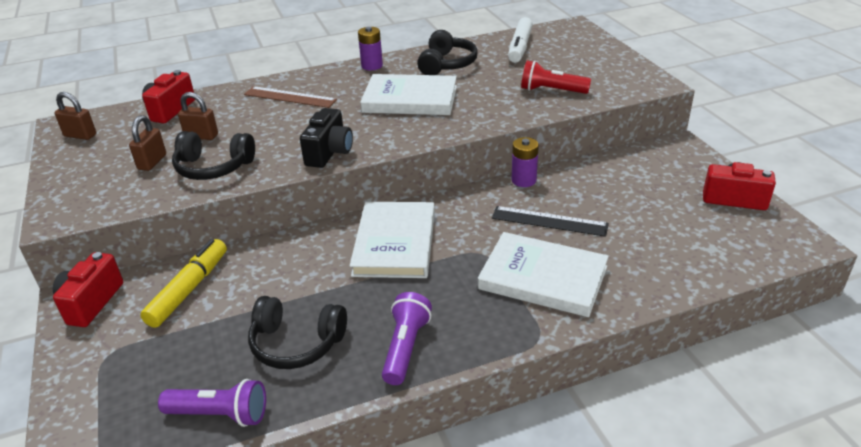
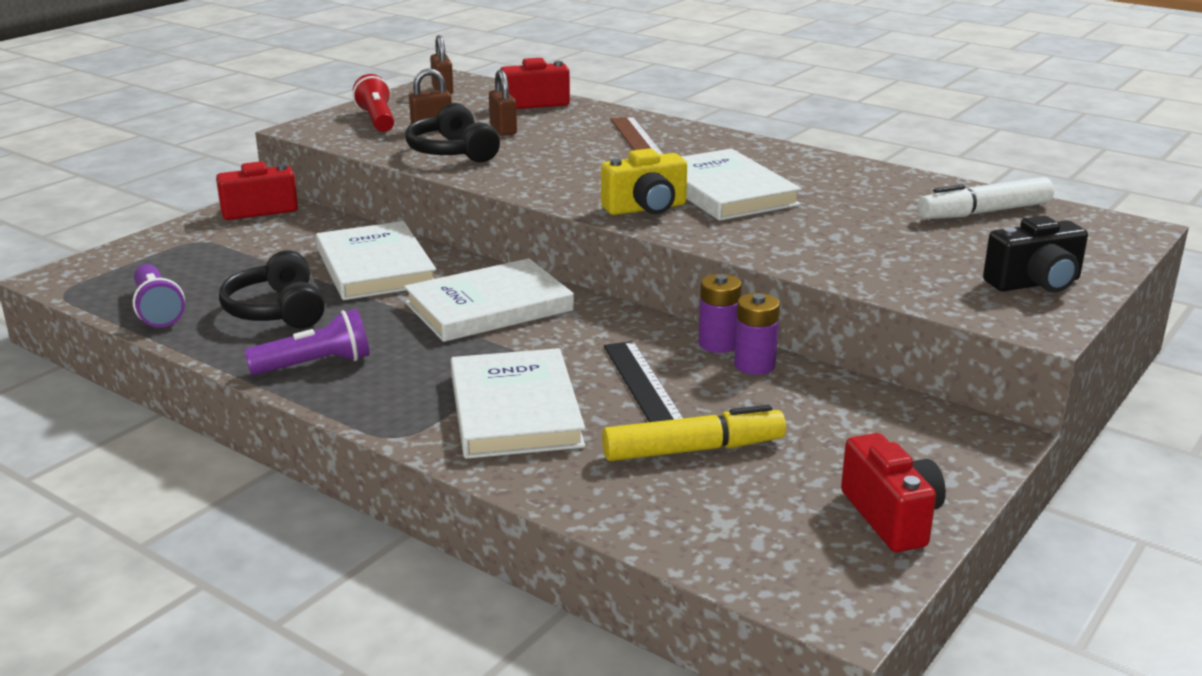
camera: 55 degrees right, 10 degrees down
(188, 289) = (312, 239): yellow marker -> yellow marker (692, 450)
(276, 273) = (375, 267): none -> white book
(329, 152) = (546, 188): black camera -> black camera (1035, 284)
(372, 66) = (776, 151): purple battery -> purple battery (754, 365)
(405, 130) = (646, 208): none -> yellow camera
(447, 64) = (851, 185): black headphones -> none
(551, 91) = (885, 260): red flashlight -> red flashlight (377, 120)

